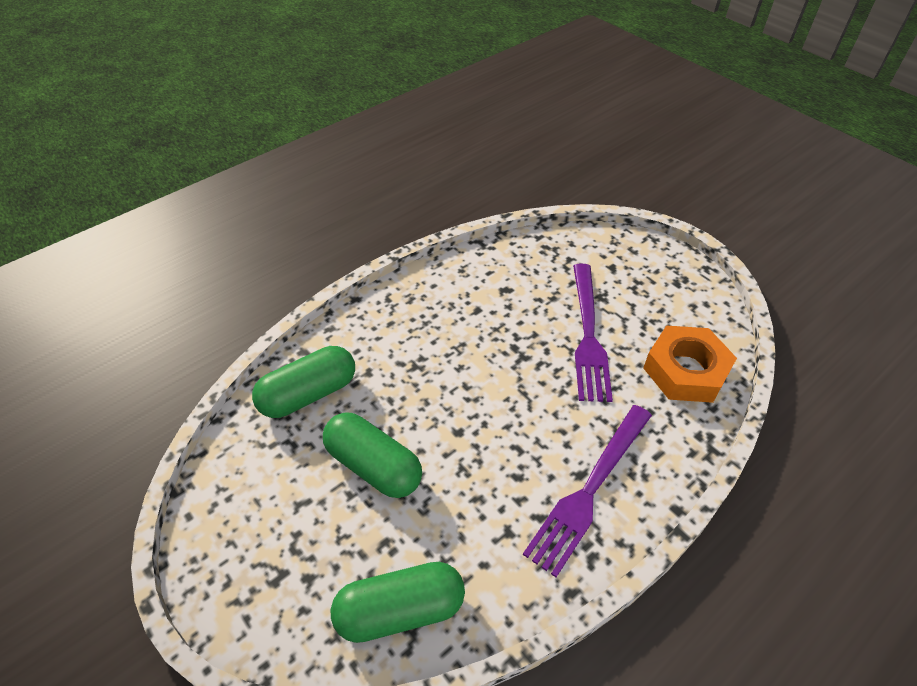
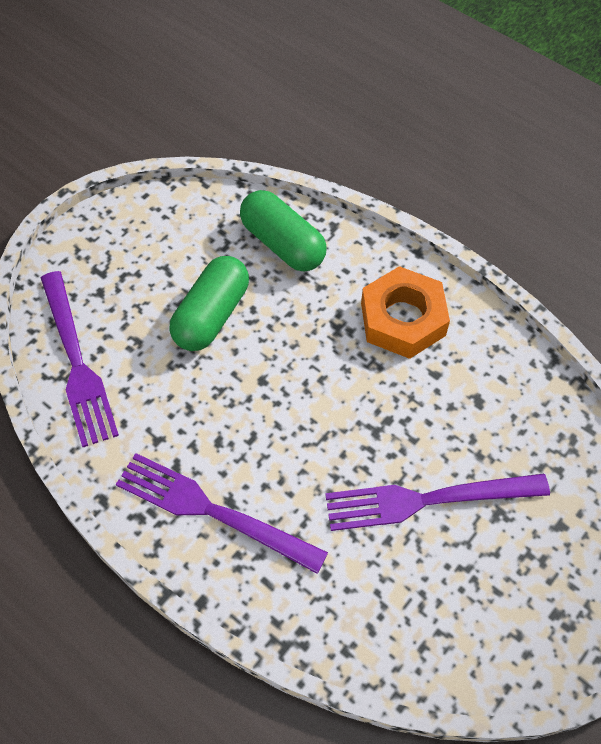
camera: 80 degrees right, 10 degrees up
(400, 610) = (77, 364): green capsule -> purple fork
(685, 370) = (397, 619): orange nut -> orange nut (403, 319)

